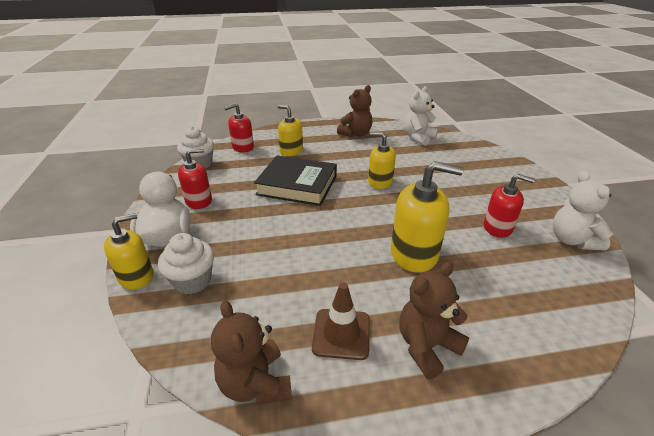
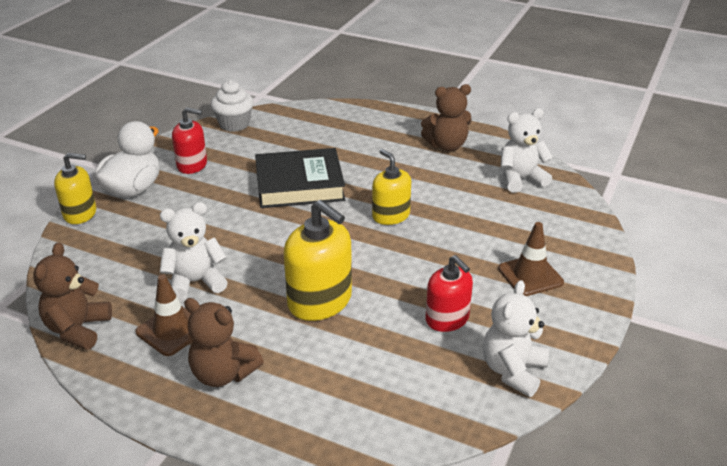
camera: 35 degrees right, 0 degrees up
(192, 281) = (113, 236): white cupcake -> none
(243, 147) = (297, 119): red soap dispenser -> none
(291, 151) = (343, 141): yellow soap dispenser -> none
(297, 185) = (299, 184): black book -> black book turned 60 degrees counterclockwise
(310, 284) = (195, 282): none -> white teddy bear
(426, 346) = (223, 374): brown teddy bear -> brown teddy bear turned 150 degrees counterclockwise
(498, 184) = (530, 276): none -> brown traffic cone

